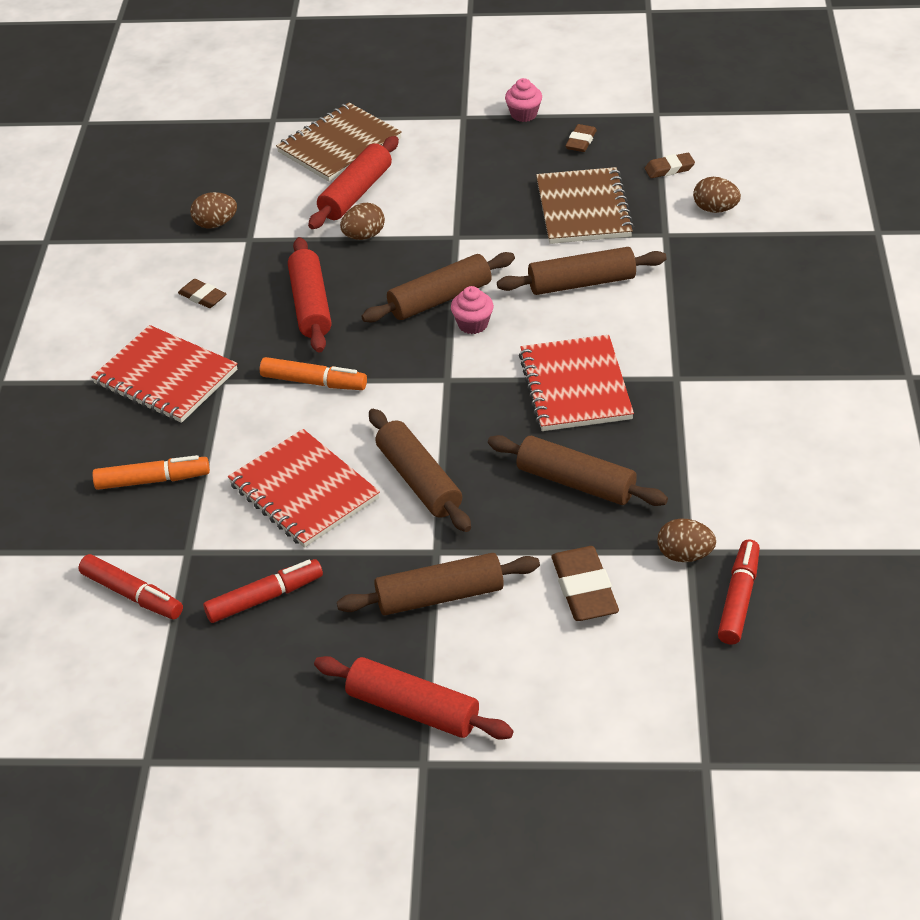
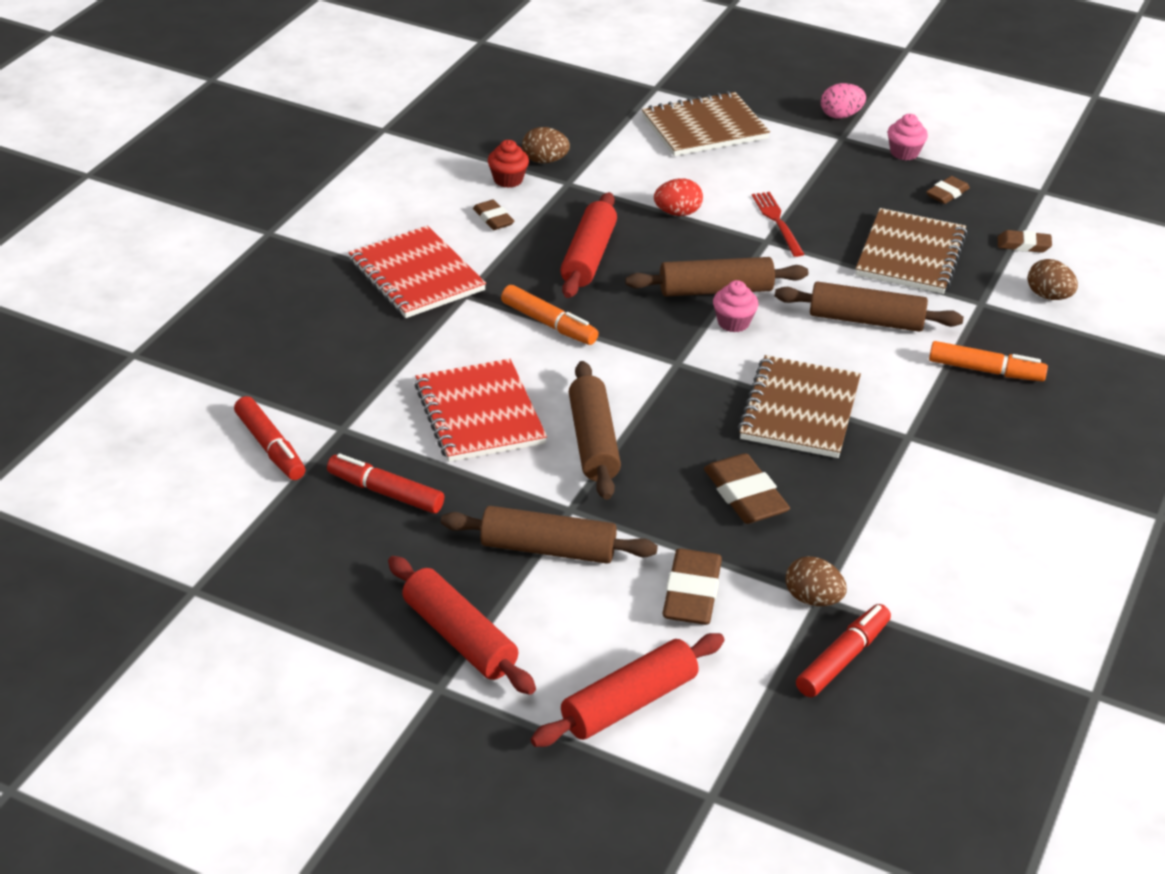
camera: 20 degrees right, 5 degrees down
(153, 480) = (349, 358): orange marker -> orange marker (985, 371)
(193, 254) = (508, 180): none -> red cupcake
(265, 598) = (385, 492): red marker -> red marker turned 150 degrees counterclockwise
(356, 193) = (693, 174): red rolling pin -> red rolling pin (629, 703)
(364, 236) = (677, 213): brown egg -> red egg
(450, 96) = (840, 115): none -> pink egg
(454, 215) = (777, 221): none -> red fork
(575, 386) = (799, 410): red notebook -> brown notebook
(575, 482) = (745, 495): brown rolling pin -> brown eraser

